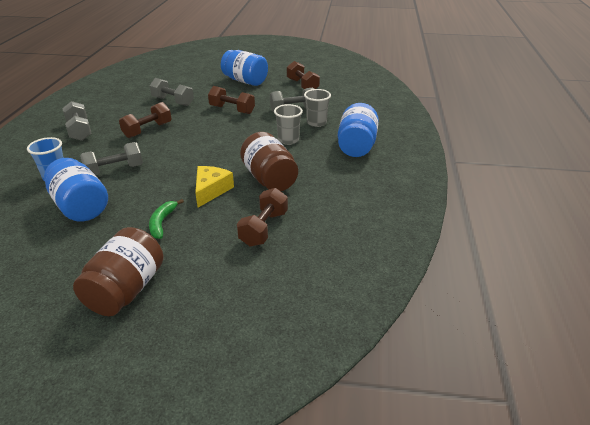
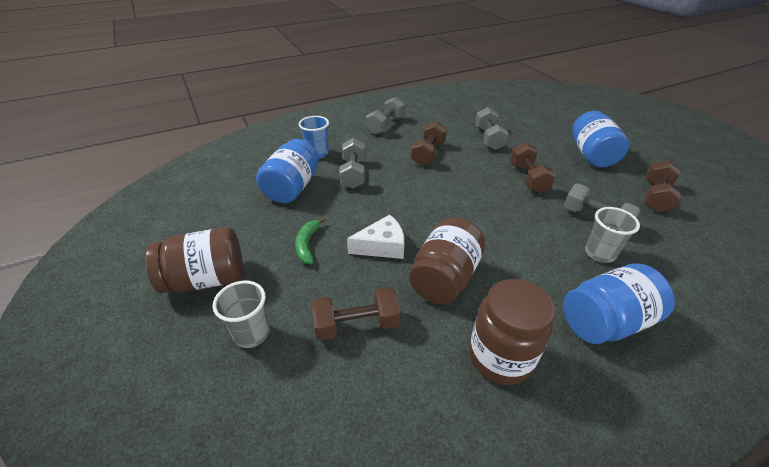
camera: 55 degrees right, 5 degrees up
(115, 170) = (353, 174): grey dumbbell -> grey dumbbell turned 60 degrees clockwise
(148, 130) = (428, 154): brown dumbbell -> brown dumbbell turned 75 degrees counterclockwise
(162, 223) = (307, 244): green banana -> green banana turned 60 degrees counterclockwise
(211, 190) = (382, 246): yellow cheese -> white cheese
(288, 140) = (532, 250): grey cup -> grey cup (251, 333)
(342, 187) = (500, 357): none -> brown jar

